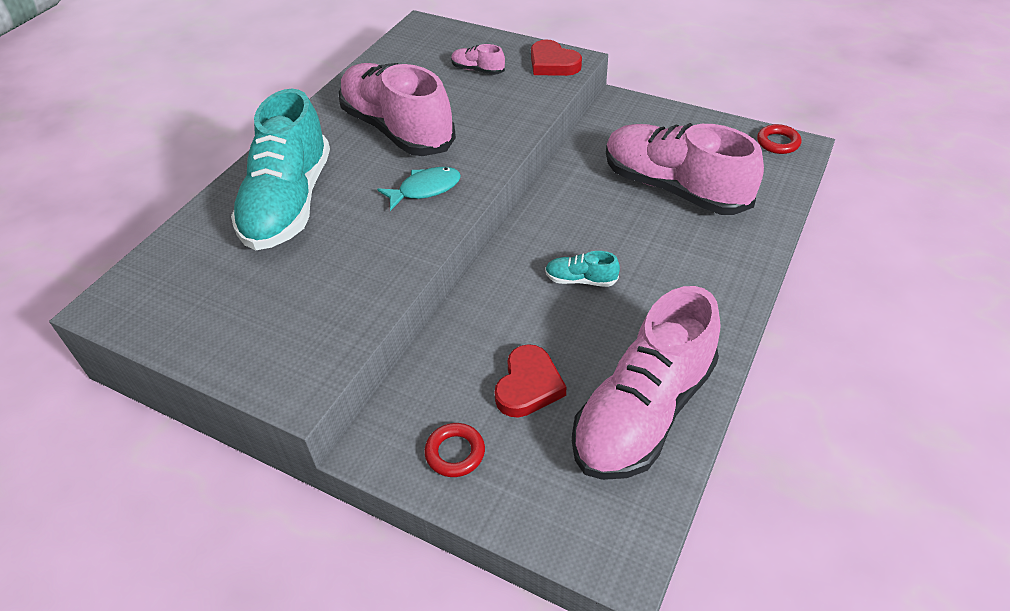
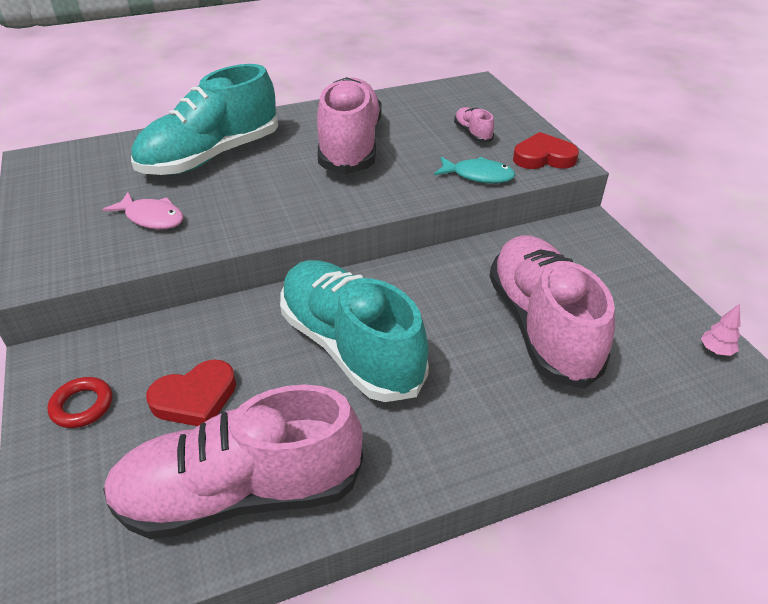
camera: 40 degrees right, 5 degrees down
(323, 281) = (152, 218): none -> pink fish
(425, 189) = (305, 197): turquoise fish -> turquoise fish (478, 176)
(553, 64) = (543, 157): red heart -> red heart turned 90 degrees clockwise
(580, 280) = (350, 347): turquoise shoe -> turquoise shoe, size x2.48
(778, 143) = (716, 350): red ring -> pink tree

